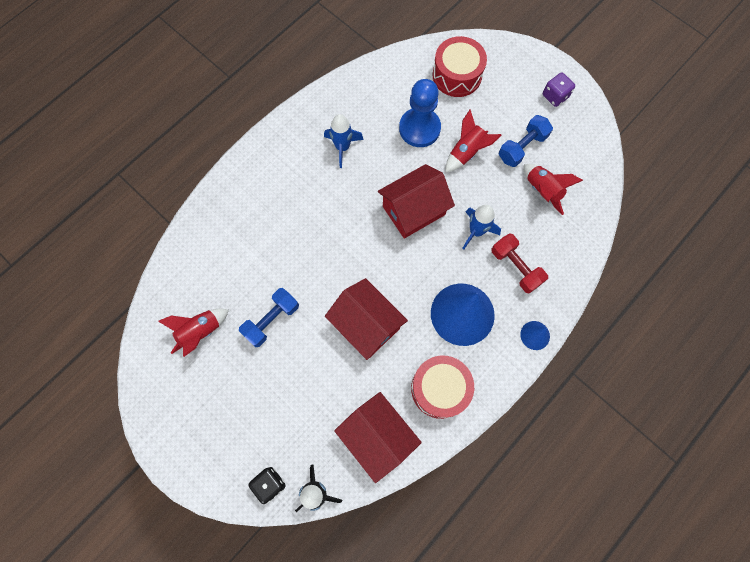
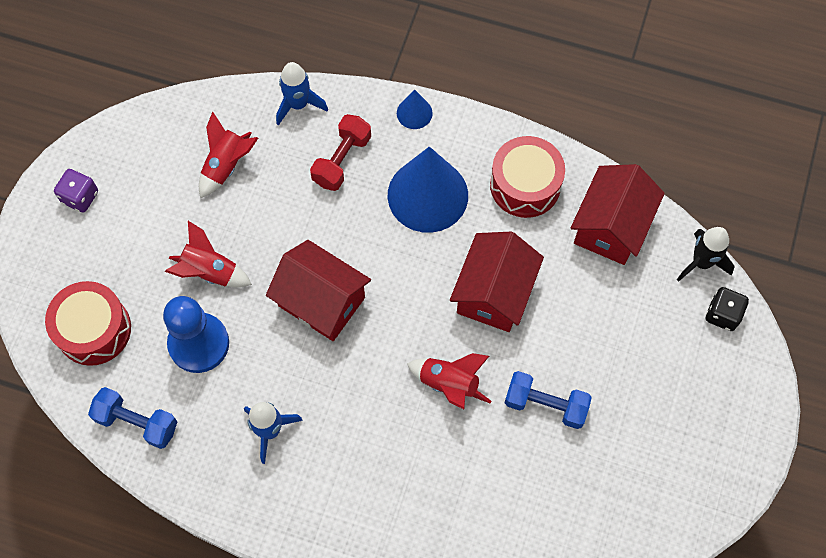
camera: 115 degrees left, 5 degrees down
(200, 332) = (605, 483): red rocket -> red rocket (449, 384)
(476, 231) = (316, 219): blue rocket -> blue rocket (298, 105)
(522, 147) = (174, 209): blue dumbbell -> blue dumbbell (137, 422)

